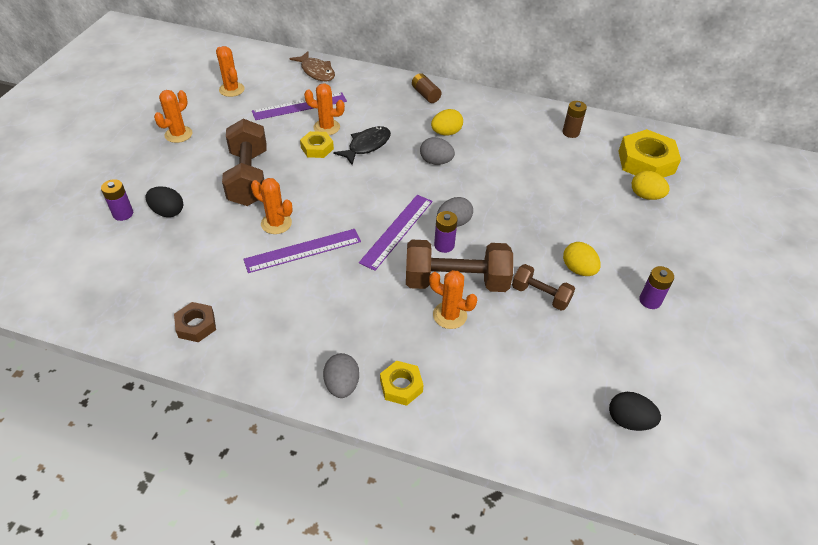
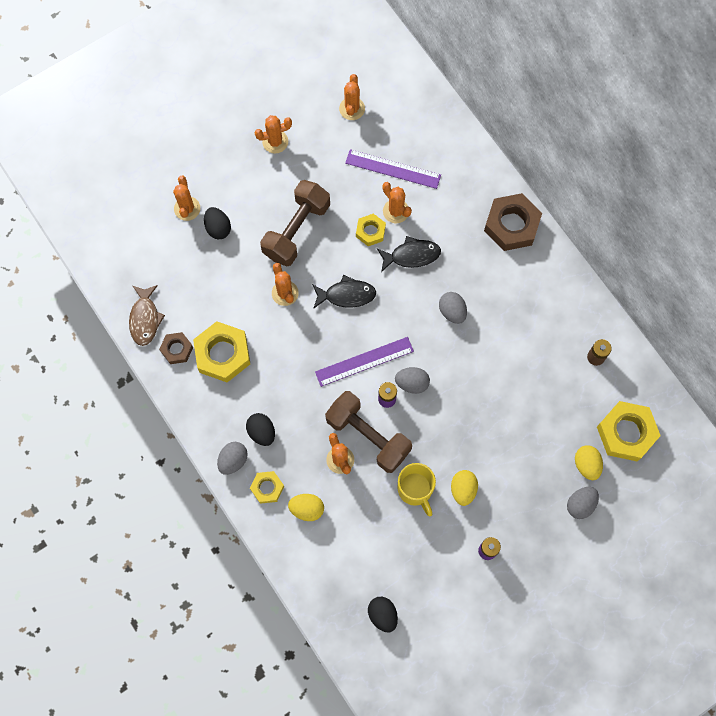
camera: 40 degrees right, 25 degrees up
(123, 214) = (187, 208): purple battery -> orange cactus
(252, 301) = (222, 354): none -> yellow nut
(303, 250) = (285, 333): purple ruler -> none
(316, 71) = (440, 130): brown fish -> brown fish (145, 319)
(336, 196) = (346, 295): none -> black fish
(350, 341) = (261, 432): none -> black egg
(425, 95) = (511, 225): brown battery -> brown nut
(446, 133) = (489, 284): yellow egg -> yellow egg (307, 509)
(540, 295) = (415, 490): brown dumbbell -> yellow mug
(674, 223) = (580, 504): none -> grey egg

